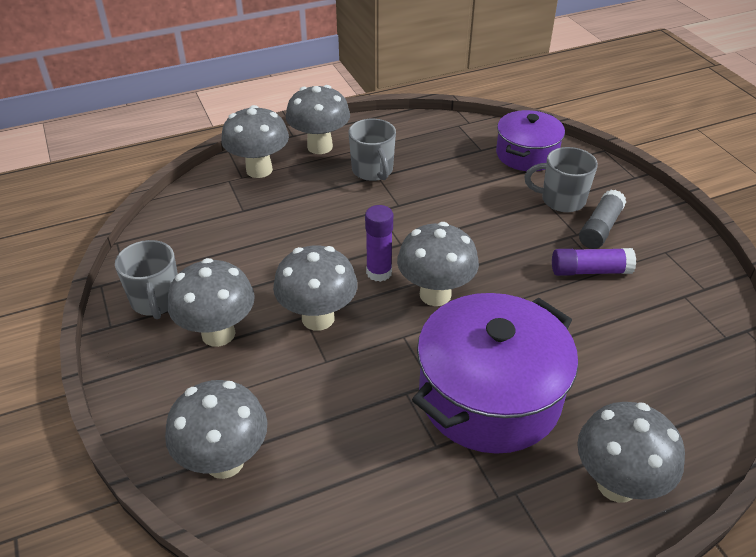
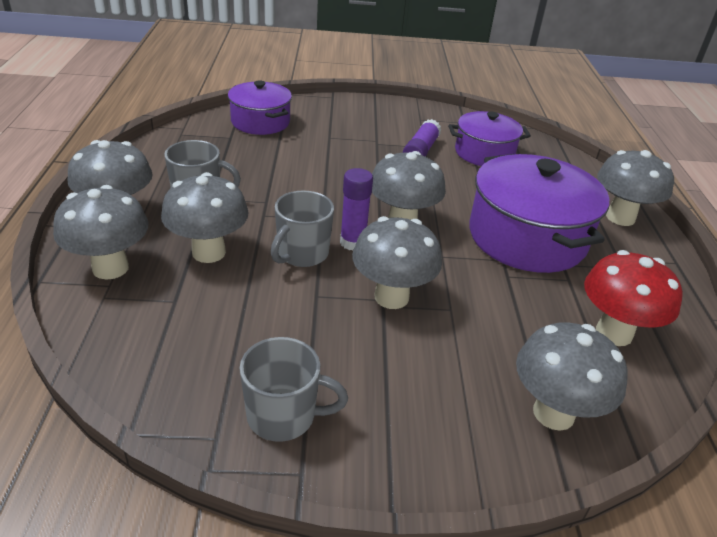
camera: 70 degrees left, 5 degrees down
(218, 334) = (373, 374): grey mushroom -> grey mushroom (209, 252)
(366, 499) = (614, 333): none -> red mushroom
(561, 200) = (332, 131): grey mug -> grey mug (302, 254)
(600, 228) = (378, 130): grey glue stick -> none
(644, 323) = (484, 153): none -> purple pot

